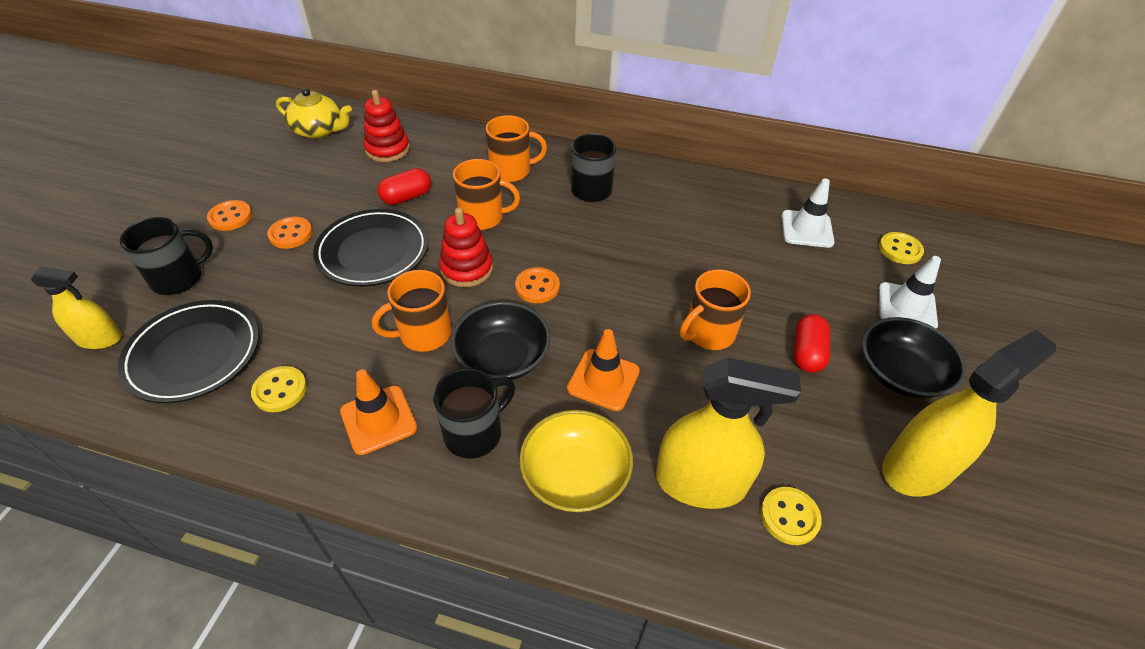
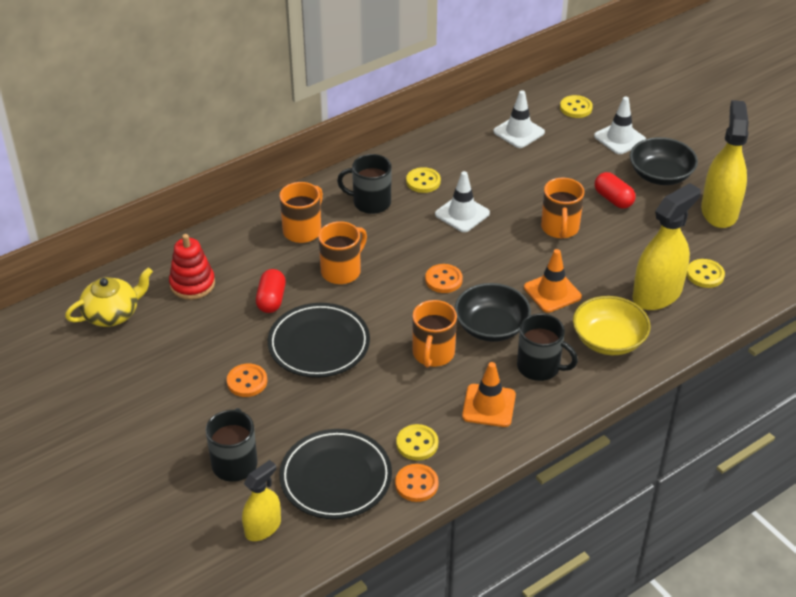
camera: 50 degrees left, 5 degrees down
(230, 217) = (183, 409): orange button -> orange button (416, 484)
(466, 269) = (389, 305): red stacking toy -> none
(475, 433) = (540, 367): black mug -> black mug turned 120 degrees clockwise
(644, 251) = (462, 214): none -> white traffic cone
(656, 205) = (423, 181): none -> yellow button

